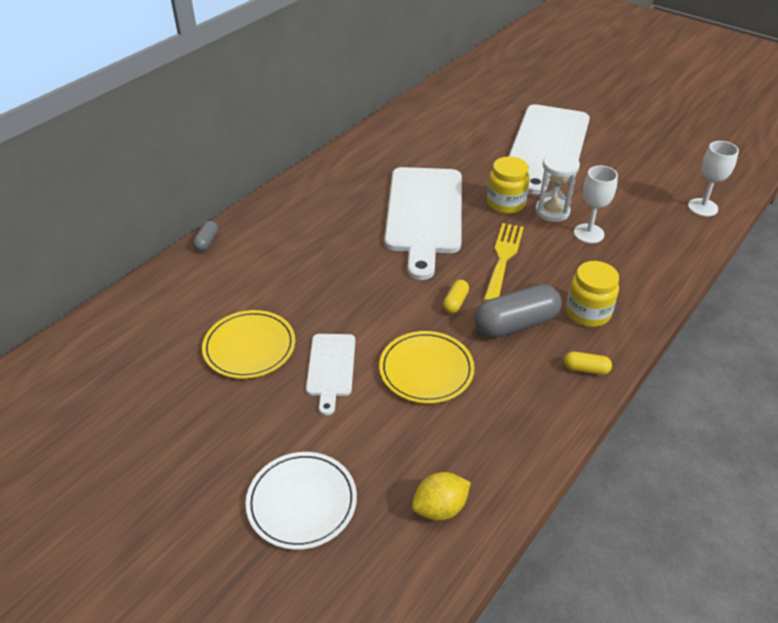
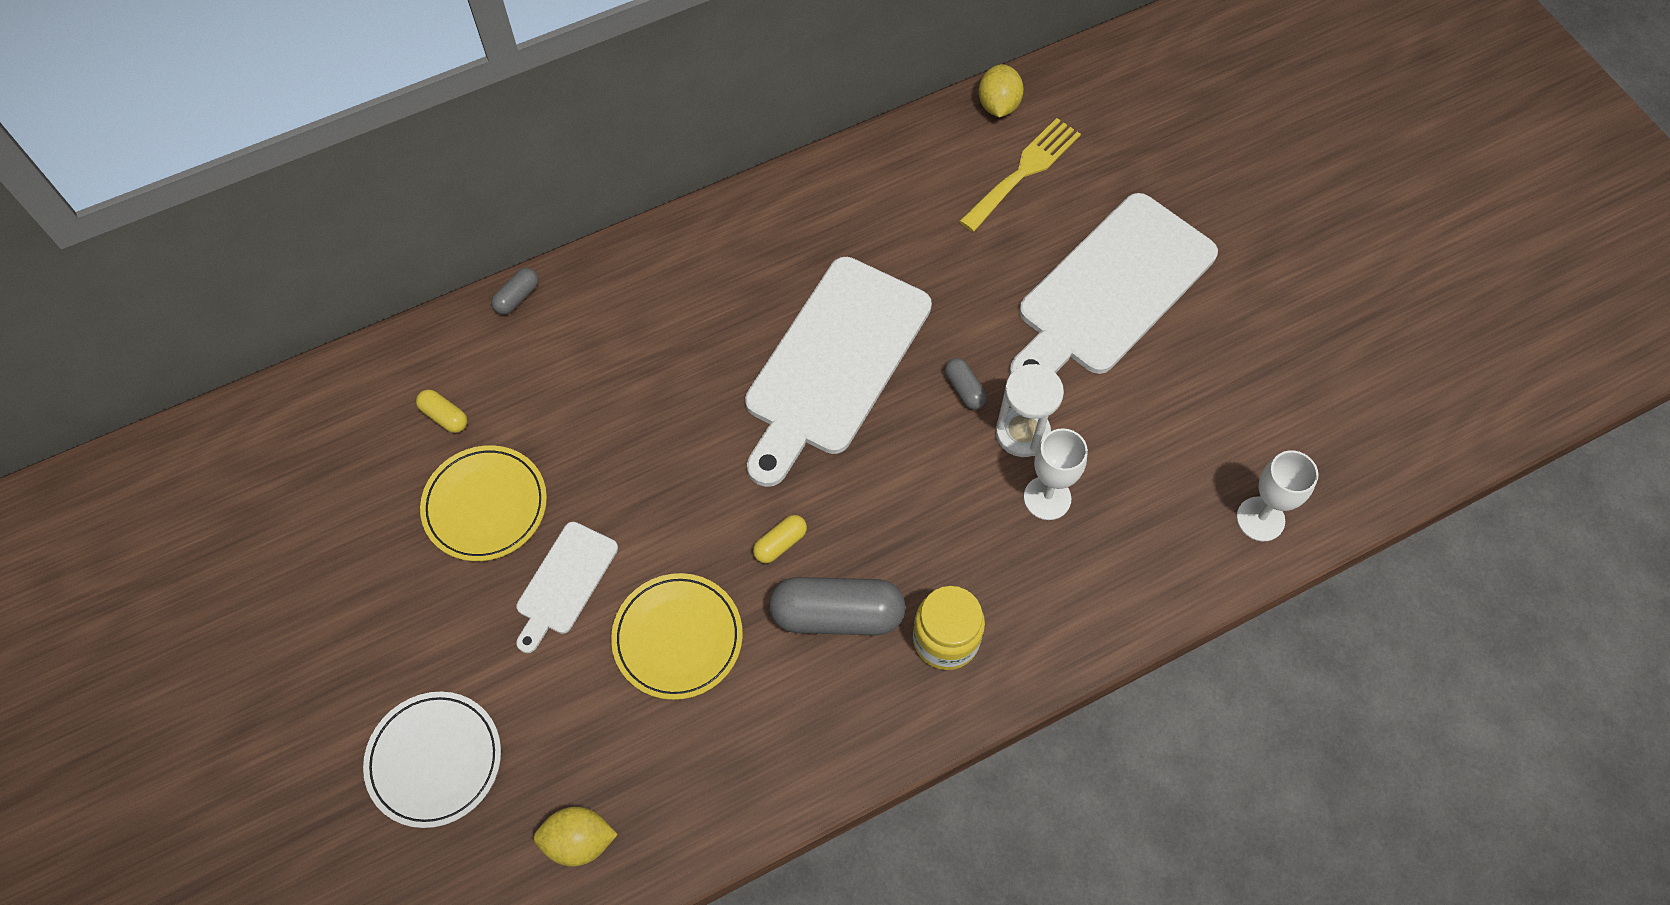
camera: 25 degrees right, 20 degrees up
(432, 95) = (998, 105): none -> yellow lemon
(503, 258) = (893, 493): yellow fork -> yellow fork (1024, 171)
(505, 203) = (964, 389): yellow jar -> grey capsule
(586, 369) = (879, 728): yellow capsule -> yellow capsule (444, 416)

